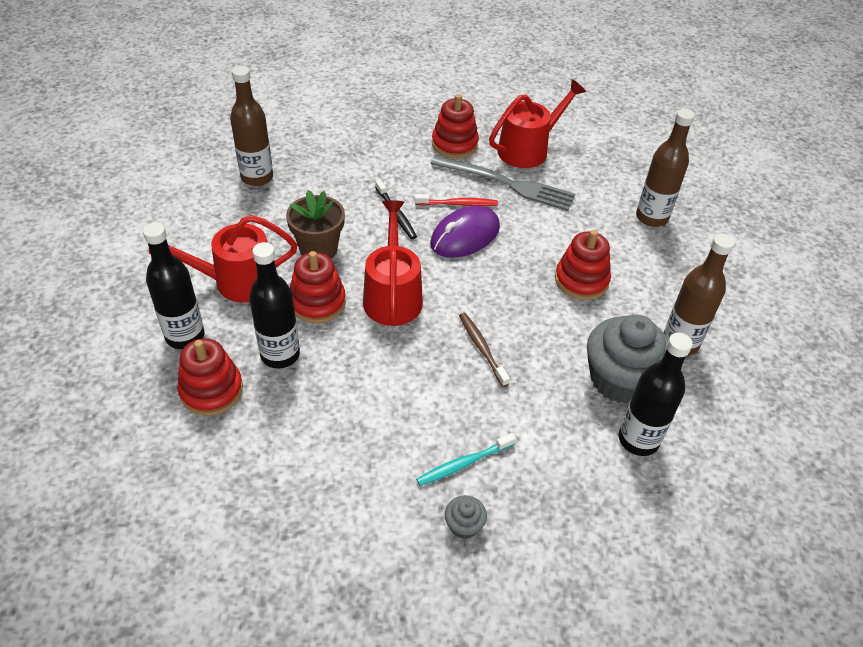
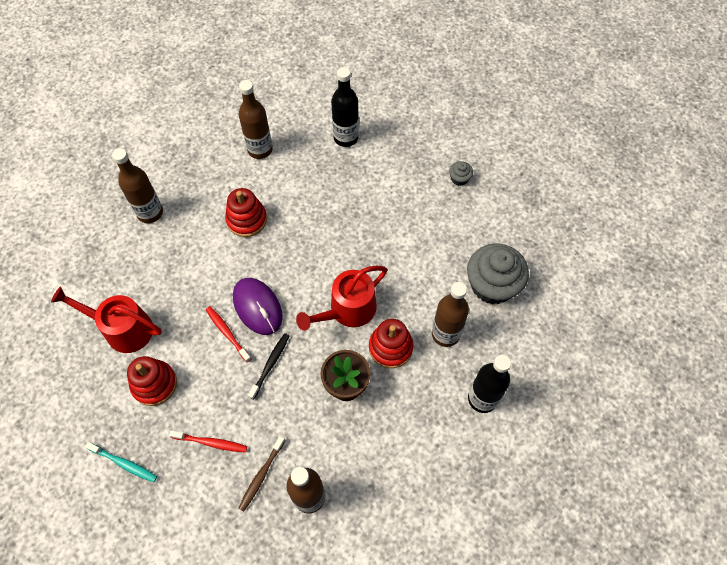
camera: 125 degrees left, 15 degrees up
(211, 390) = (500, 348): red stacking toy -> none
(237, 281) = (417, 410): red watering can -> none
(280, 355) = (445, 334): black bottle -> brown bottle
(367, 150) = (211, 443): none -> red toothbrush
(463, 463) = (428, 199): turquoise toothbrush -> turquoise toothbrush (124, 463)
(465, 236) = (257, 307): purple mouse -> purple mouse turned 45 degrees clockwise
(482, 348) = (347, 237): brown toothbrush -> brown toothbrush (261, 475)
(507, 184) = (178, 317): grey fork -> none
(620, 379) = (312, 163): grey cupcake -> grey cupcake (492, 285)

